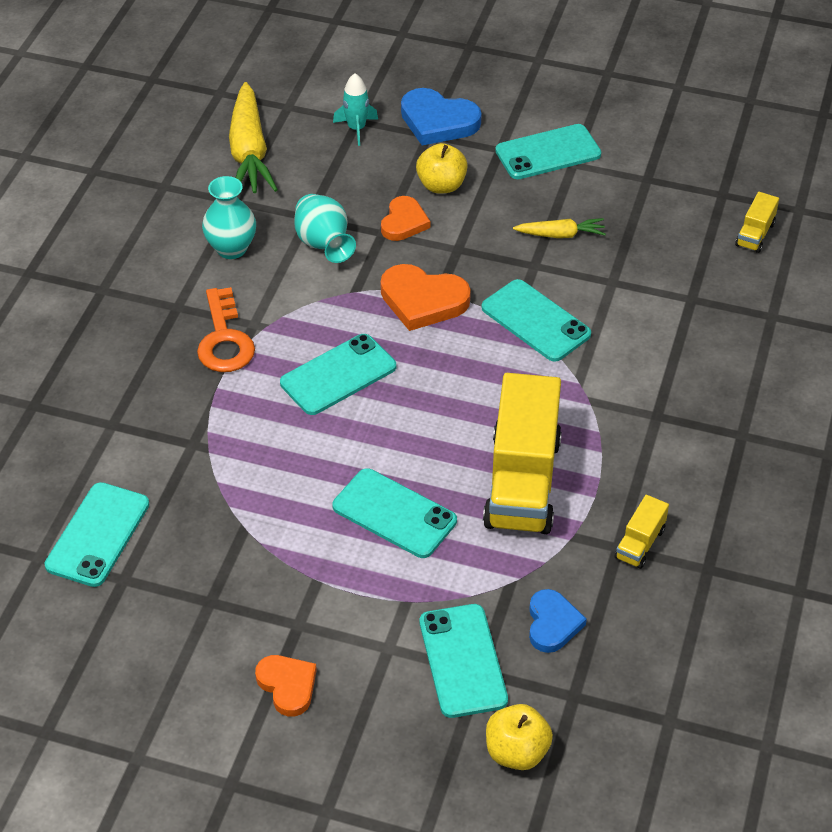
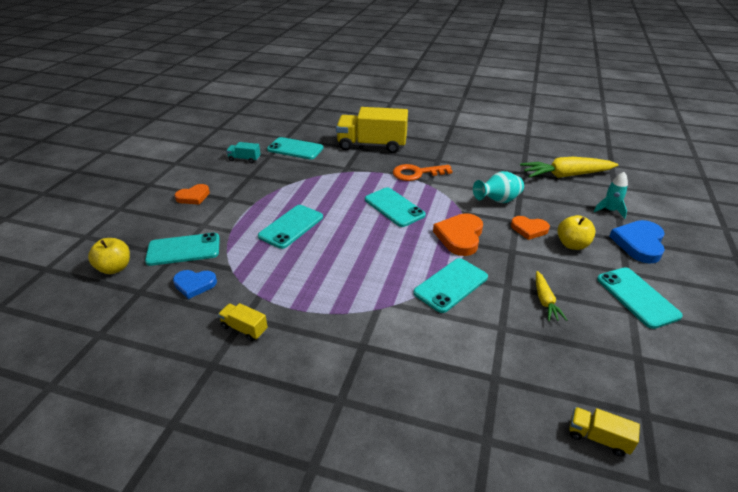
camera: 90 degrees right, 10 degrees down
(134, 623) = (244, 159): none -> turquoise truck
(231, 248) = (484, 173): turquoise vase -> none
(522, 482) = (307, 275): yellow truck -> yellow truck (372, 145)

